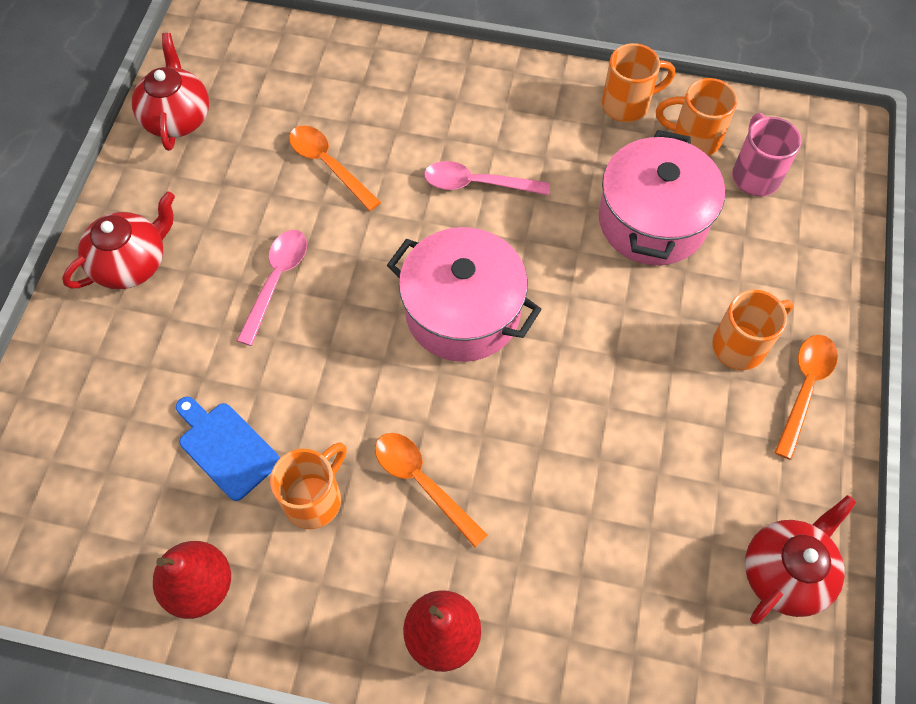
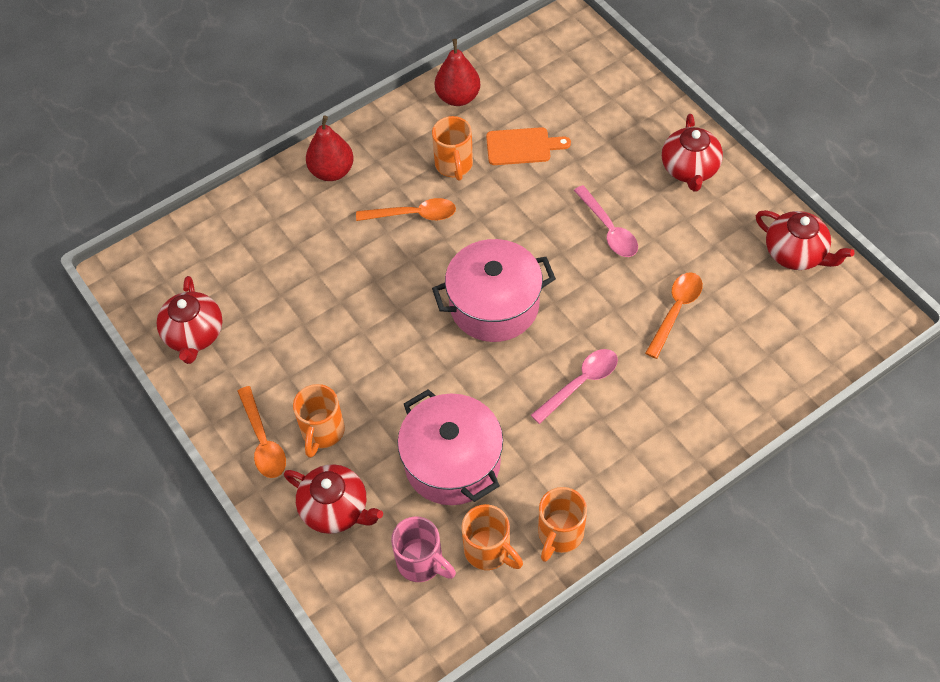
camera: 135 degrees right, 5 degrees down
(226, 447) = (522, 146): blue cutting board -> orange cutting board
(328, 165) = (676, 311): orange spoon -> orange spoon turned 60 degrees counterclockwise
(693, 139) = (489, 551): orange mug -> orange mug turned 75 degrees clockwise
(789, 272) = (336, 509): none -> red teapot

